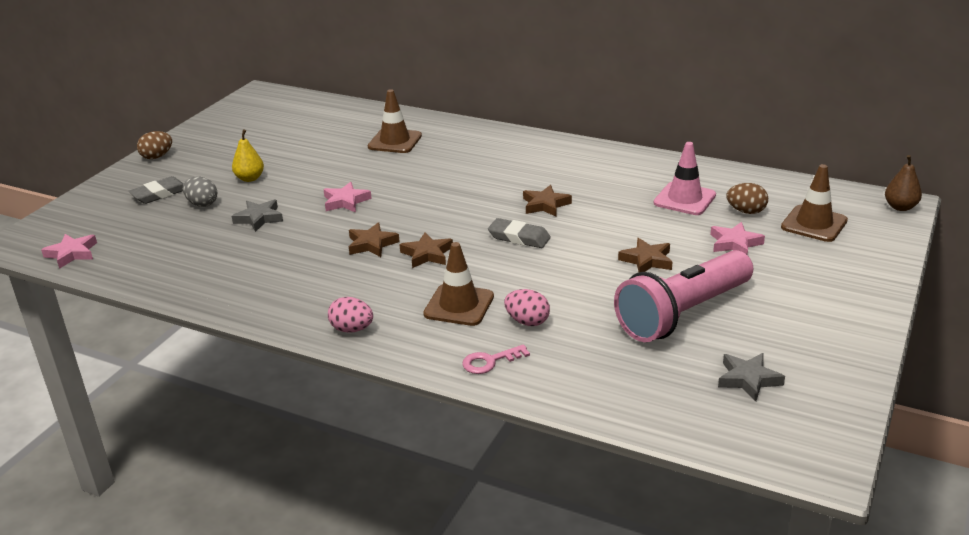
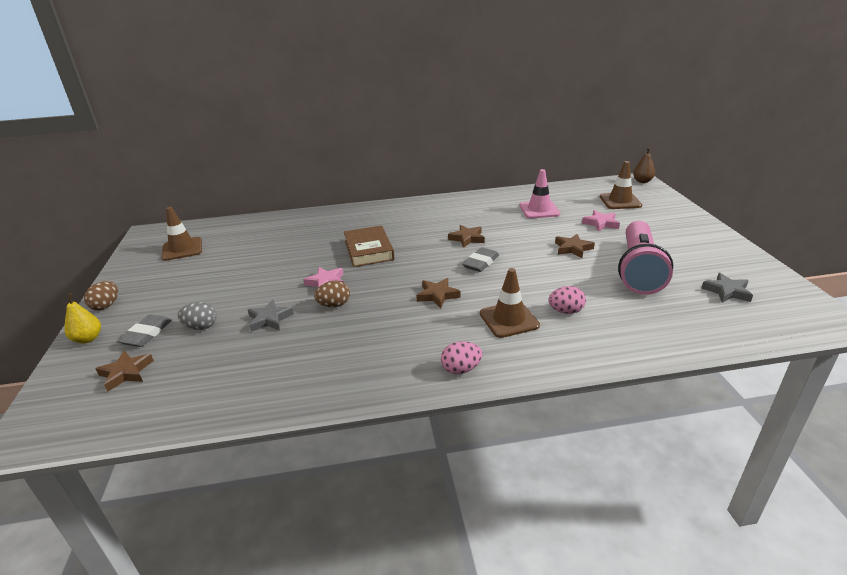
camera: 35 degrees left, 0 degrees up
(72, 253) = (111, 420): pink star -> none
(250, 178) = (221, 293): yellow pear -> yellow pear (88, 339)
(371, 244) = (388, 304): brown star -> brown star (126, 373)
(395, 141) = (308, 233): brown traffic cone -> brown traffic cone (182, 249)
(427, 181) = (369, 250): none -> brown book
(490, 361) = (584, 347): pink key -> none
(519, 237) = (481, 263): grey eraser -> grey eraser turned 45 degrees counterclockwise
(746, 211) = (579, 206): brown egg -> brown egg (334, 305)

